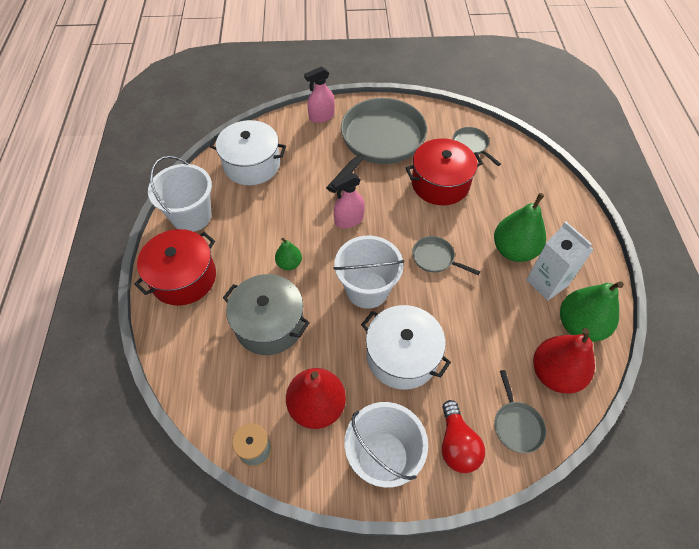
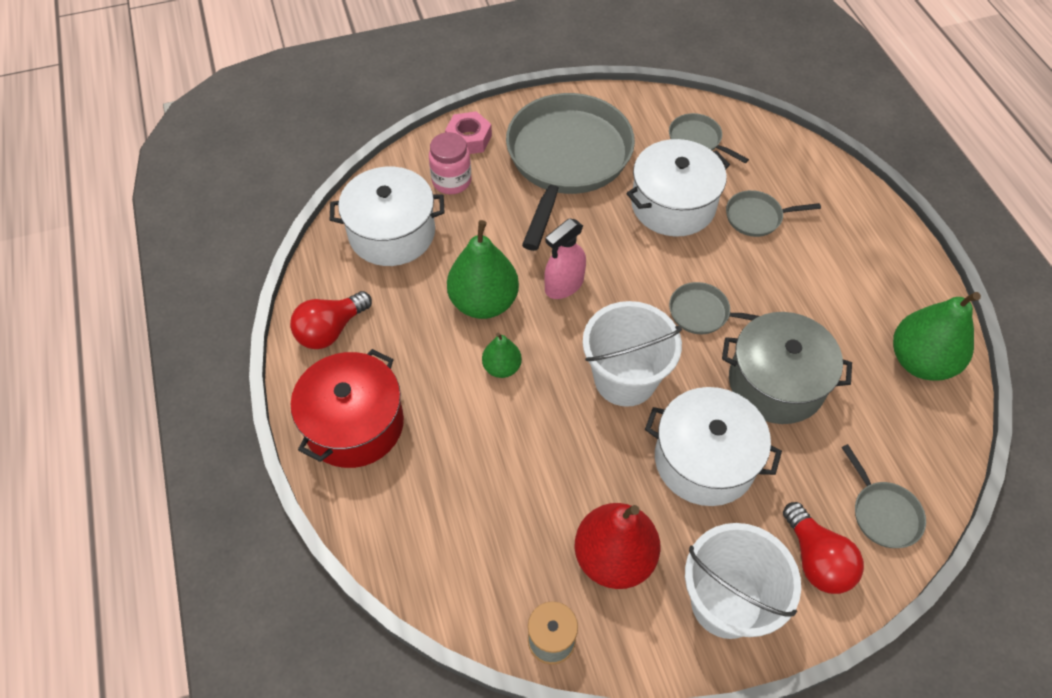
camera: 15 degrees left, 0 degrees up
(191, 216) = (331, 330): white bucket -> red light bulb
(269, 324) = (506, 461): grey pot -> grey pot (776, 382)
(301, 140) = (451, 181): none -> pink jar
(321, 116) = (469, 139): pink spray bottle -> pink nut
(440, 183) = (673, 204): red pot -> white pot
(495, 203) = (757, 217): none -> grey pan
(514, 250) = (803, 278): green pear -> green pear (484, 302)
(546, 283) = (860, 313): white carton -> none
(555, 373) = (909, 433): red pear -> none

